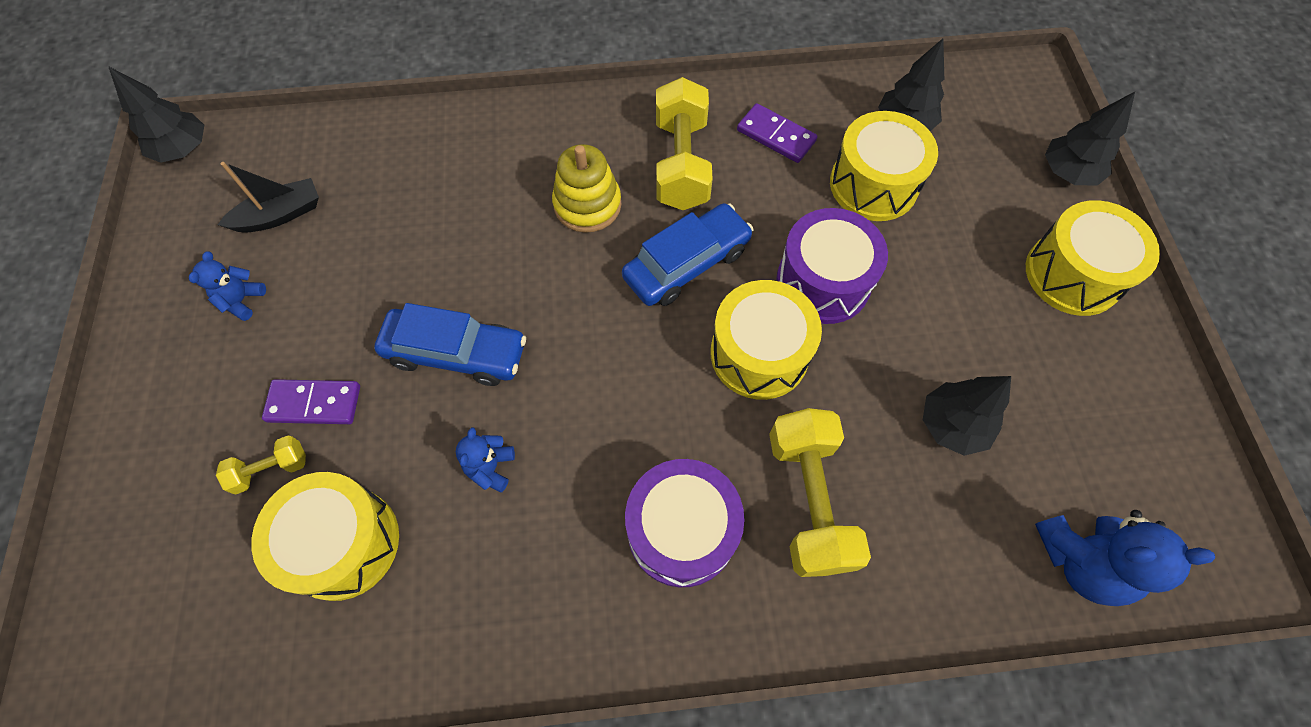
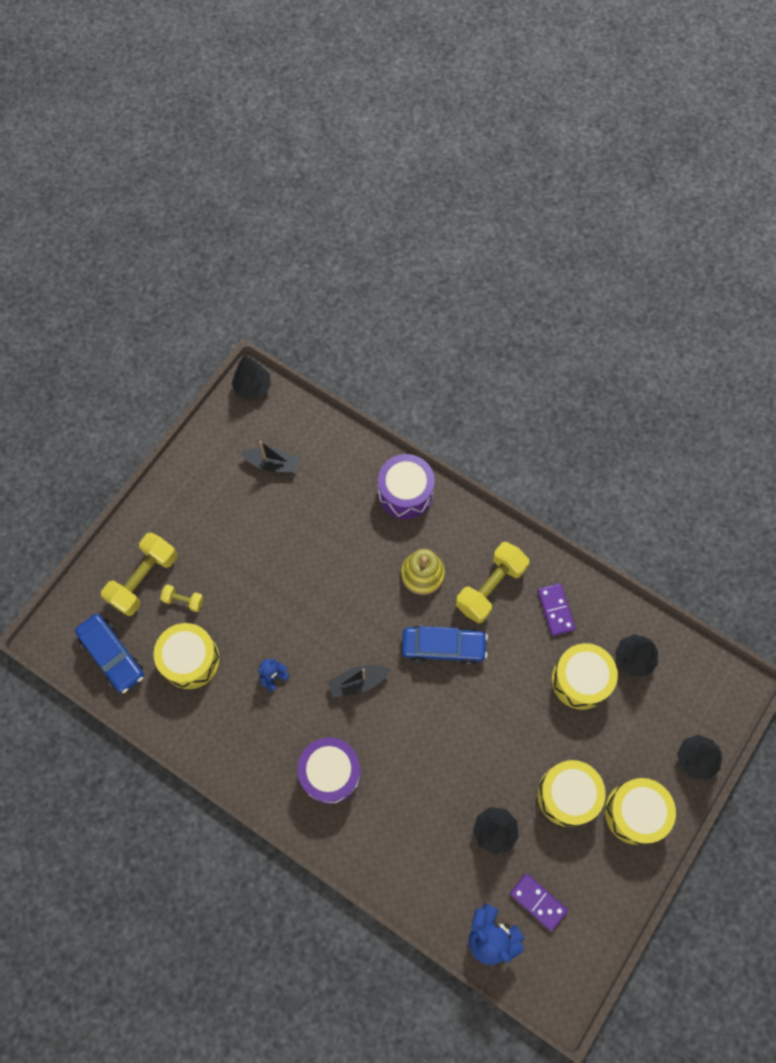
camera: 40 degrees right, 5 degrees up
(242, 300) = (225, 501): blue teddy bear -> none
(314, 404) = (221, 582): purple domino -> purple domino (538, 902)
(456, 353) = (299, 607): blue car -> blue car (112, 656)
(616, 385) = (358, 682): none -> black boat
(759, 353) = (436, 721): yellow drum -> yellow drum (567, 795)
(809, 500) = (396, 807): yellow dumbbell -> yellow dumbbell (144, 579)
(823, 282) = (502, 711): purple drum -> purple drum (405, 493)

